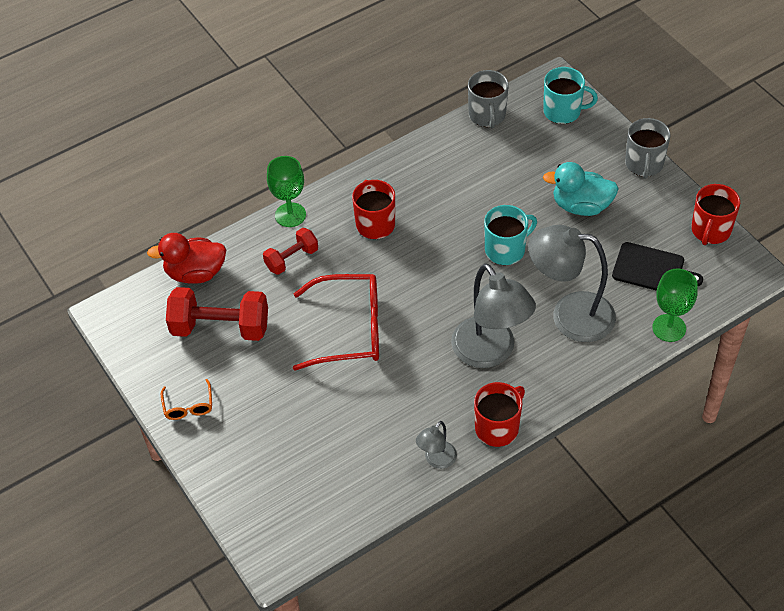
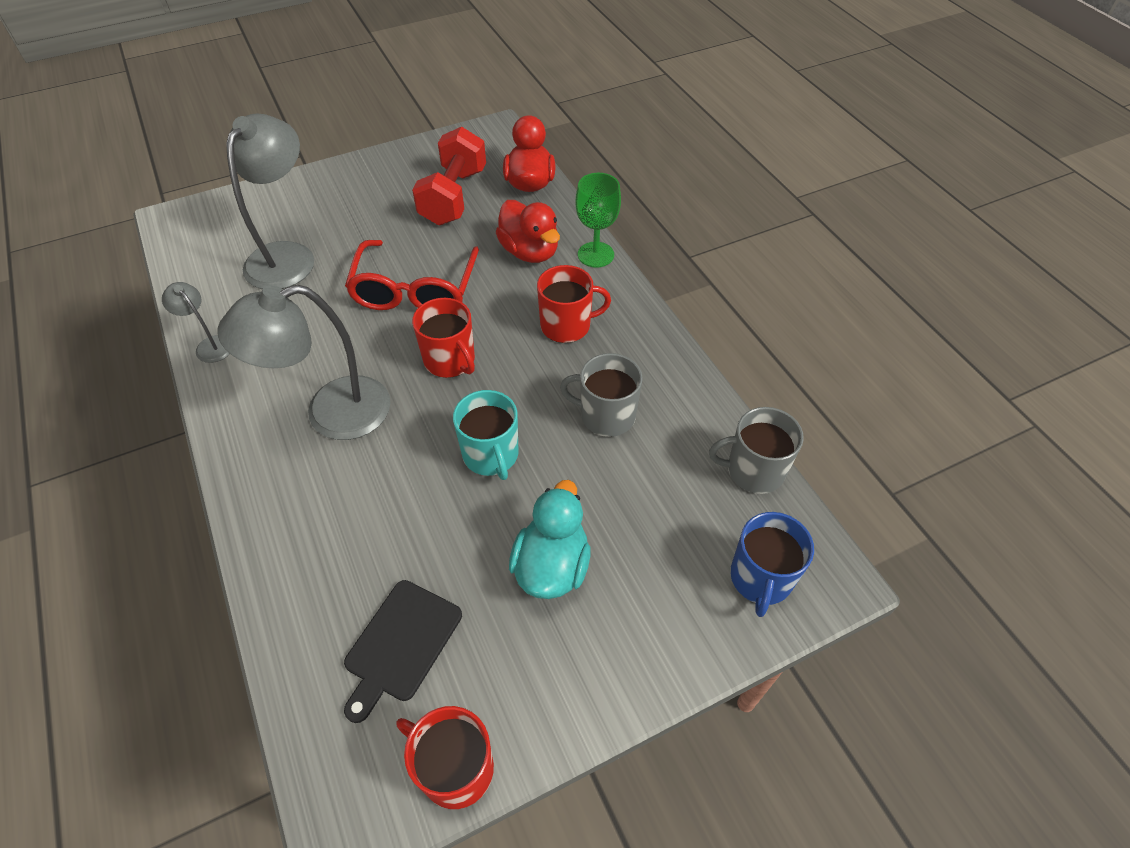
camera: 95 degrees right, 0 degrees up
(188, 406) = (368, 173): orange glasses -> none
(292, 259) = (529, 252): red dumbbell -> red duck
(497, 428) = (222, 405): red mug -> red mug (450, 360)
(563, 111) = (761, 578): turquoise mug -> blue mug
(569, 315) = (355, 512): grey lamp -> grey lamp (287, 256)
(644, 164) = (628, 686): grey mug -> grey mug (606, 415)
(669, 328) = (283, 643): green goblet -> none

